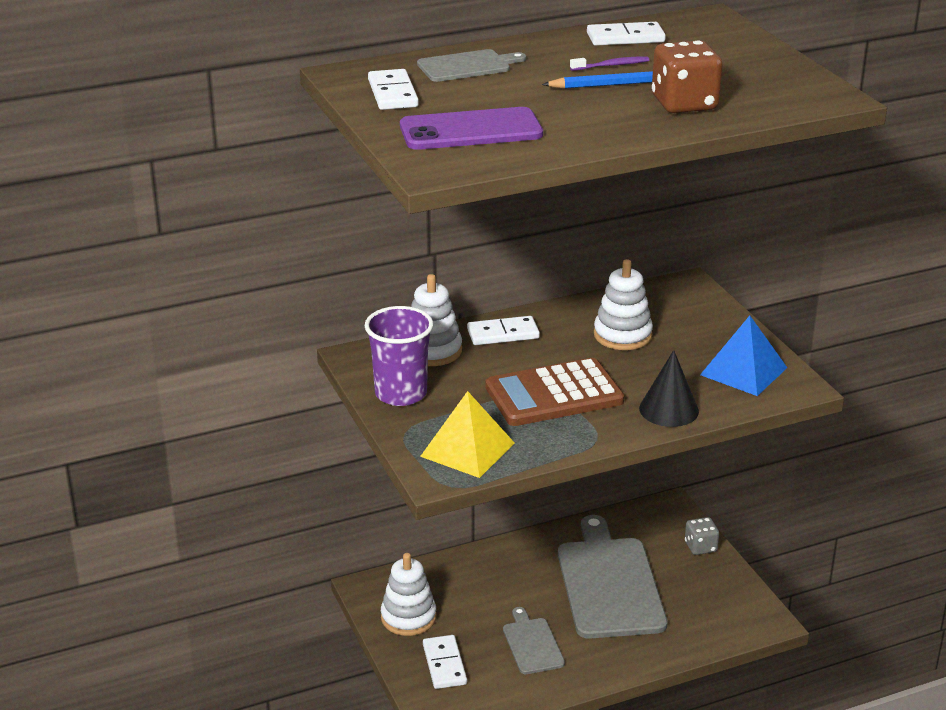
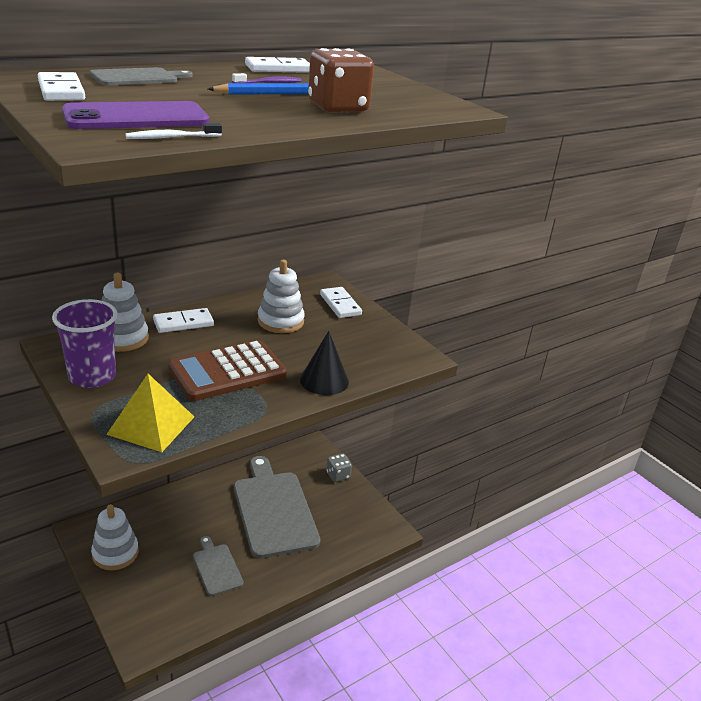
camera: 15 degrees left, 0 degrees up
(444, 664) = (144, 594): white domino -> white domino (340, 305)
(507, 157) = (172, 137): none -> white toothbrush
(743, 371) = (378, 346): blue pyramid -> none

